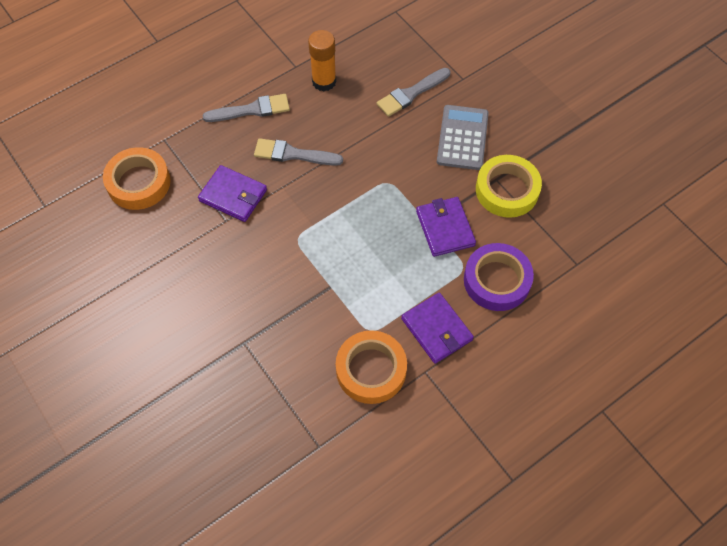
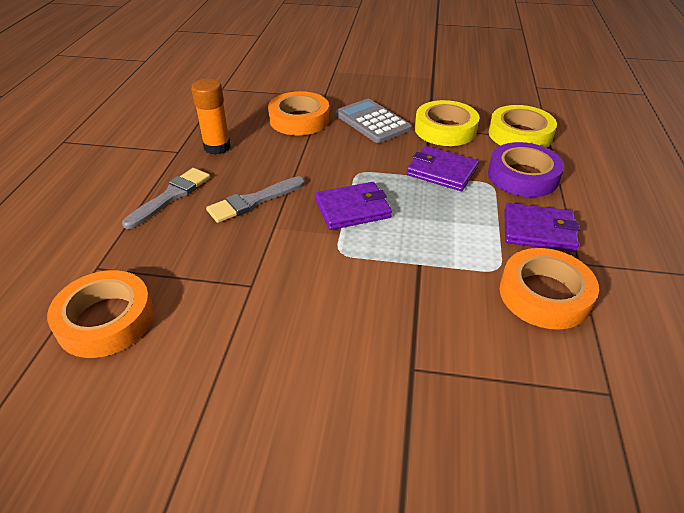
camera: 45 degrees left, 20 degrees down
(233, 195) = (233, 262): purple wallet -> purple wallet (353, 209)
(411, 94) = (299, 120): grey brush -> orange tape
(558, 242) = (520, 135): none -> yellow tape

